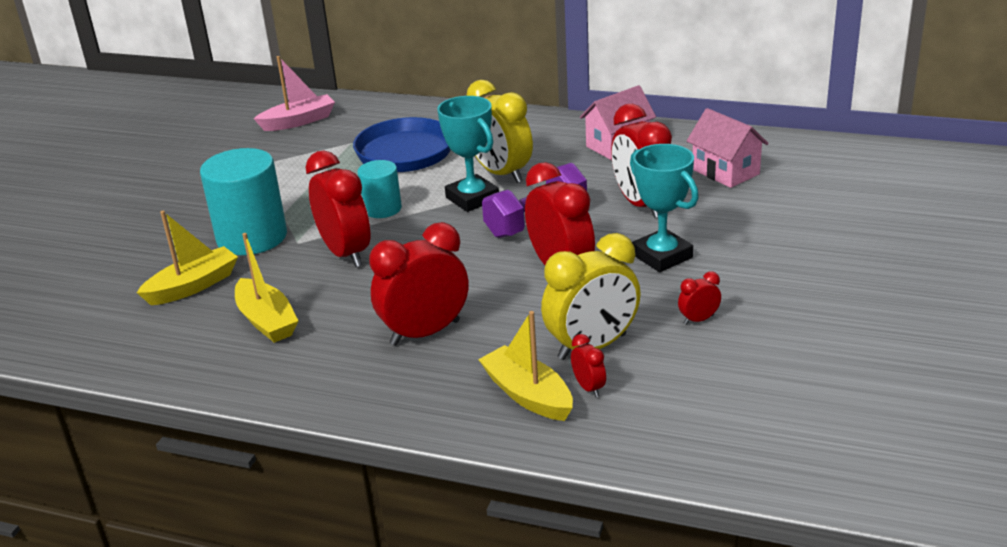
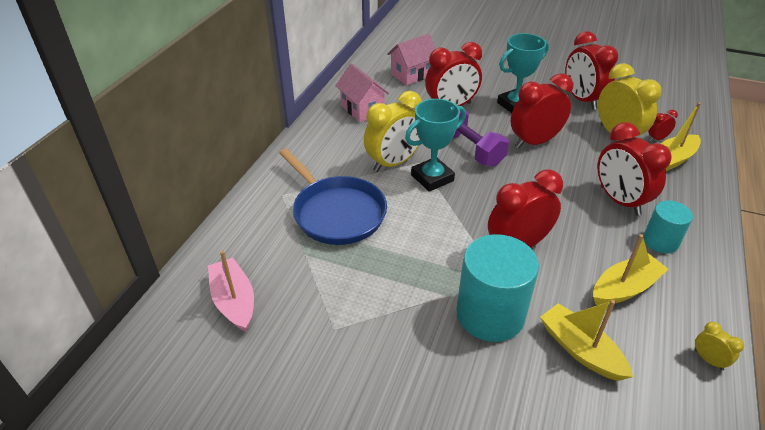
camera: 90 degrees left, 10 degrees up
(153, 365) = (708, 360): none -> yellow clock
(382, 209) = (443, 227): turquoise cylinder -> turquoise cylinder (660, 241)
(698, 320) = (582, 100): red clock -> red clock, size x2.23

